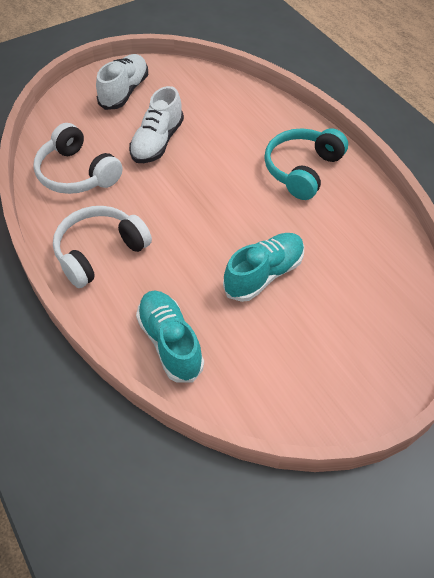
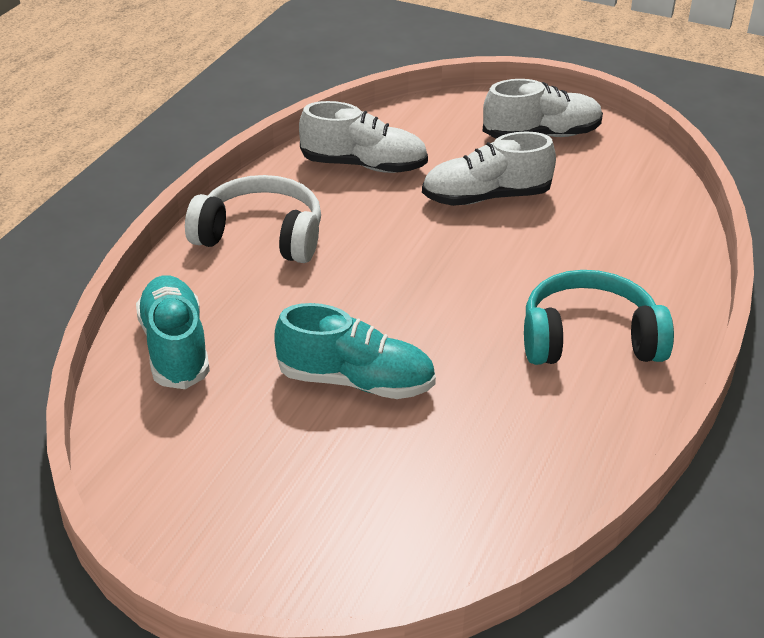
camera: 55 degrees right, 15 degrees down
(77, 173) = (364, 165): white headphones -> white shoe
(170, 343) = (175, 348): turquoise shoe -> turquoise shoe turned 45 degrees counterclockwise

